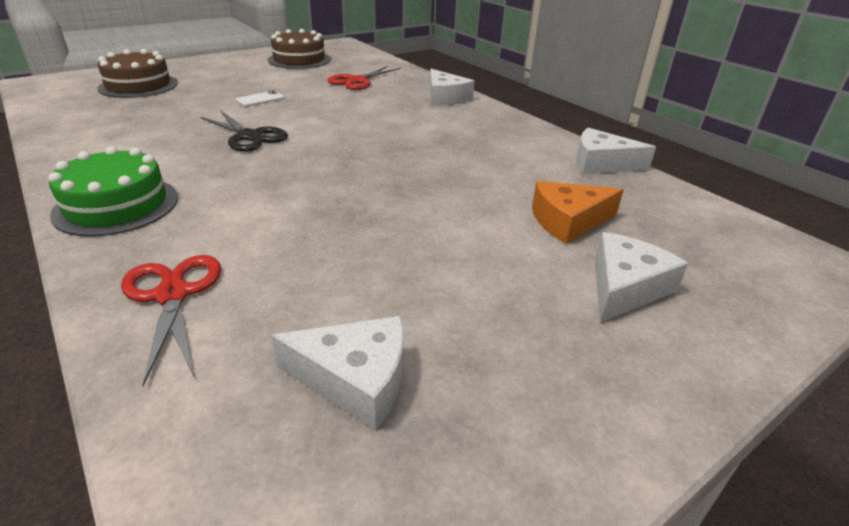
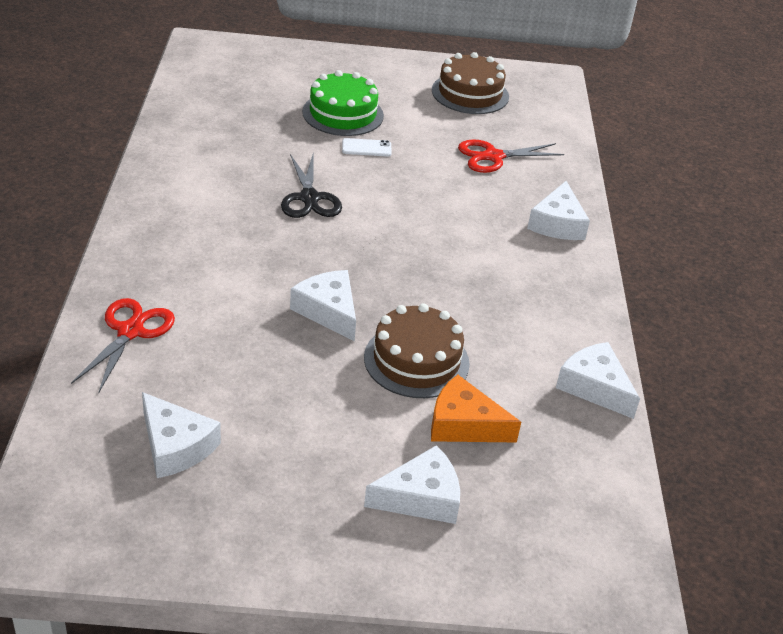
camera: 35 degrees right, 5 degrees up
(116, 205) = (154, 233): green cake -> green cake (343, 114)
(138, 85) = (277, 82): brown cake -> brown cake (416, 360)
(360, 196) = (328, 311): none -> white cheese

